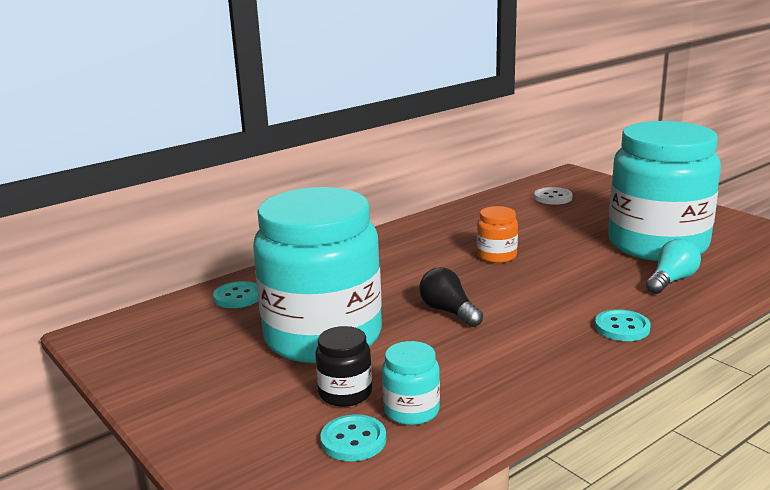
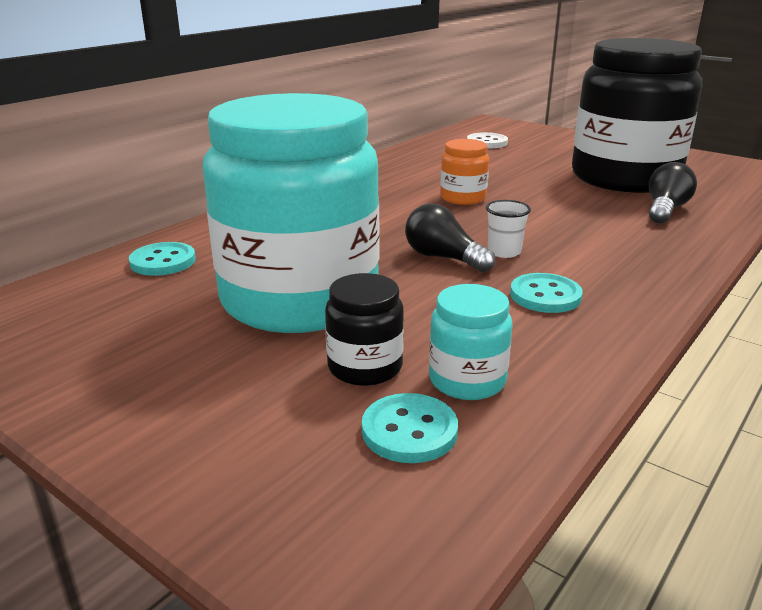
camera: 15 degrees left, 5 degrees up
(501, 310) = (504, 252): none -> white cup
(622, 327) = (651, 259): turquoise button -> turquoise button (545, 296)
(657, 244) = (624, 178): turquoise jar -> black jar
(671, 280) = (665, 210): turquoise light bulb -> black light bulb

